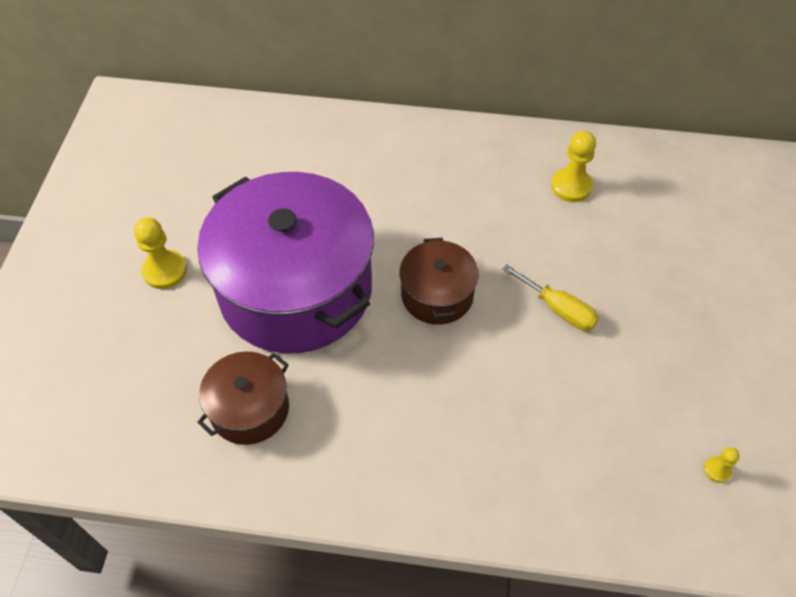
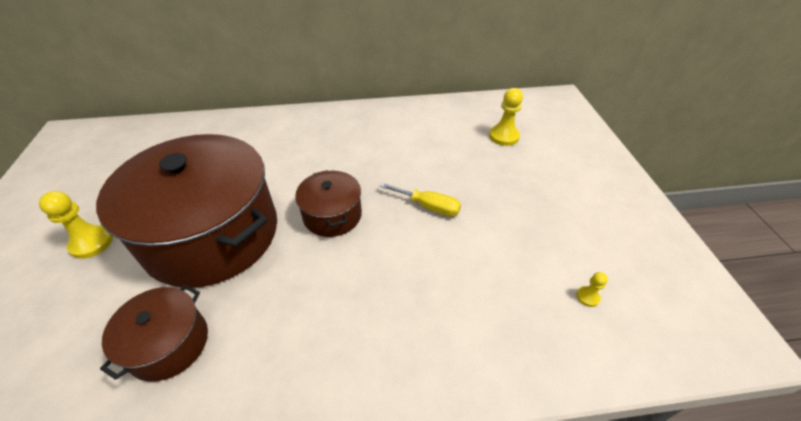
camera: 15 degrees left, 10 degrees down
(296, 289) = (212, 234): purple pot -> brown pot
(571, 186) = (416, 130): yellow pawn -> yellow pawn (504, 136)

